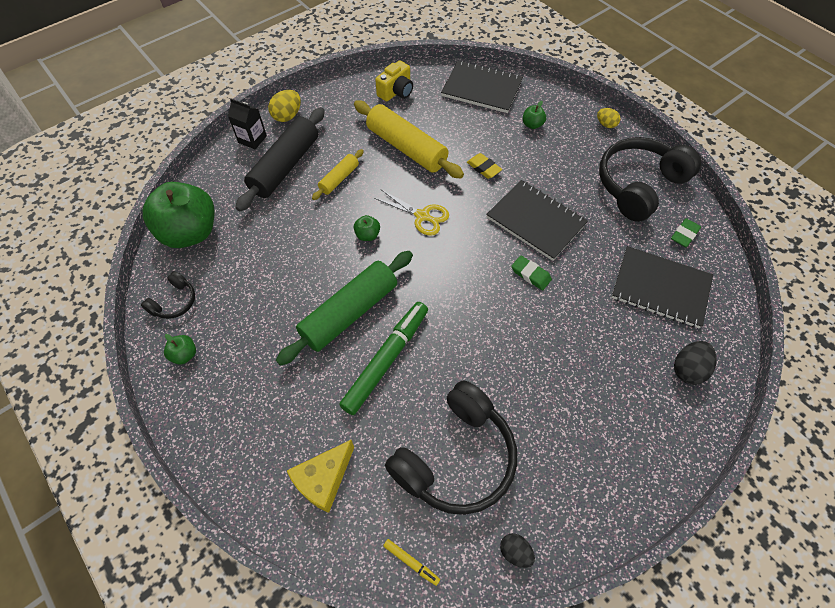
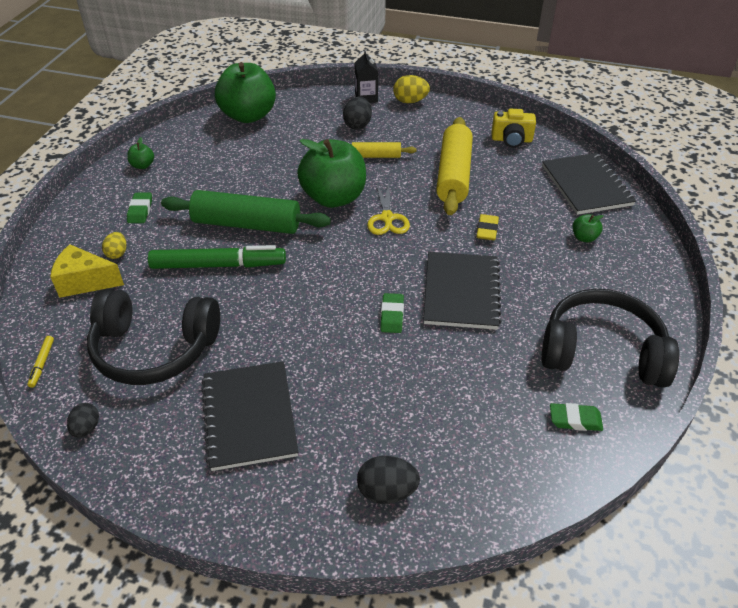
camera: 55 degrees right, 15 degrees down
(174, 302) = (182, 139): black headphones -> none
(256, 387) = (140, 210): none -> green eraser
(285, 166) = (357, 125): black rolling pin -> black egg
(367, 235) = (334, 198): green apple -> green apple, size x2.49
(606, 124) = (658, 291): yellow egg -> yellow egg (117, 253)
(660, 288) = (475, 426): black notebook -> black notebook (249, 416)

